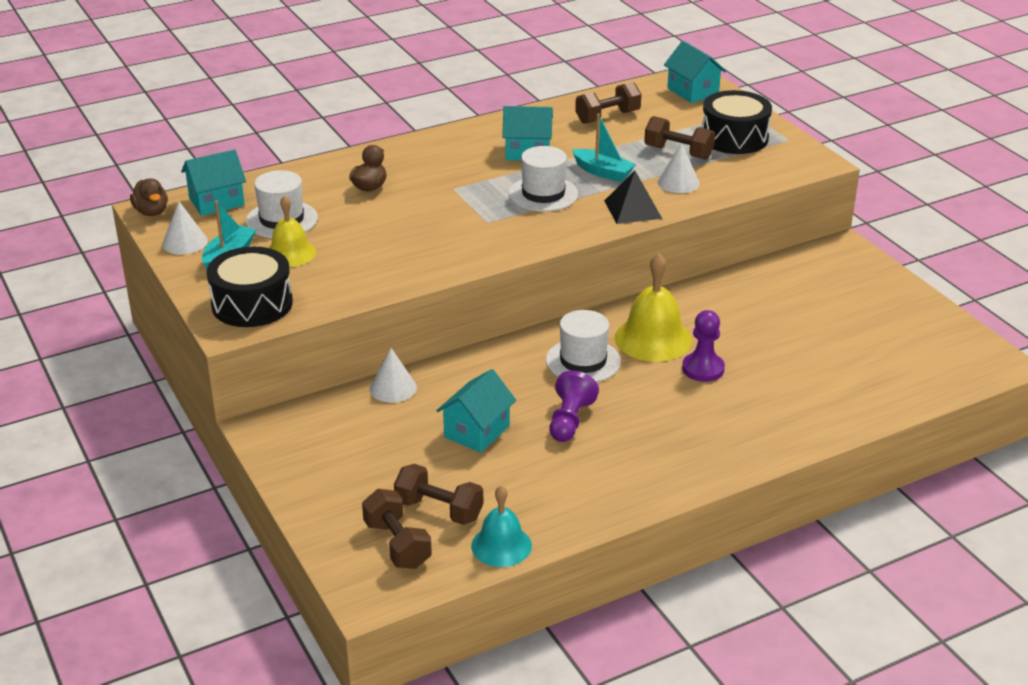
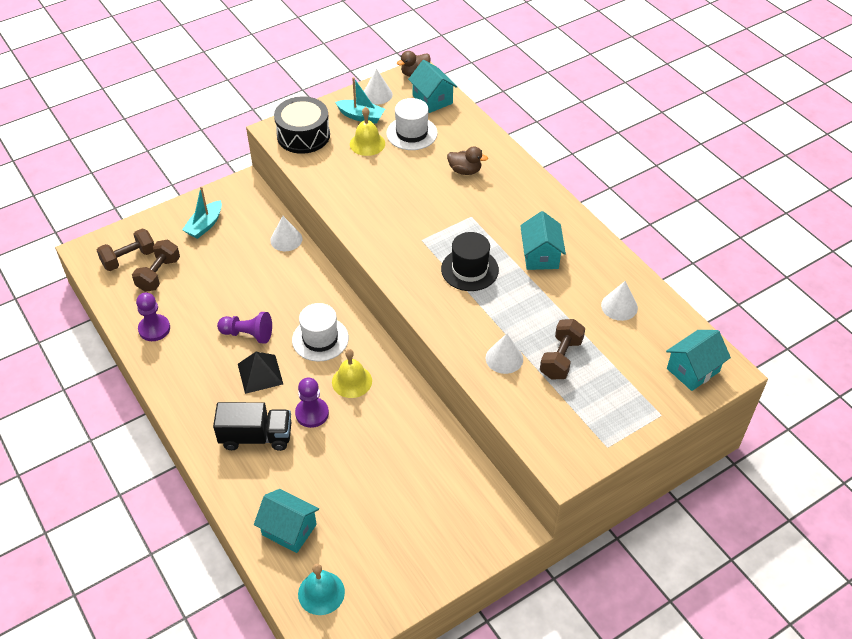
camera: 85 degrees right, 15 degrees up
(477, 431) = (237, 286): turquoise house -> turquoise house (289, 530)
(501, 545) = (122, 306): turquoise bell -> turquoise bell (321, 593)
(543, 194) = (469, 269): white hat -> black hat
(551, 509) = (154, 329): none -> purple pawn
(602, 172) = (513, 306): turquoise boat -> turquoise boat (205, 225)
(607, 117) = (619, 306): brown dumbbell -> white cone
(633, 209) = (452, 327): black pyramid -> black pyramid (260, 374)
(653, 338) = (352, 381): yellow bell -> yellow bell, size x0.66
(734, 138) = (600, 402): black drum -> none
(740, 412) = (256, 437): none -> black truck

